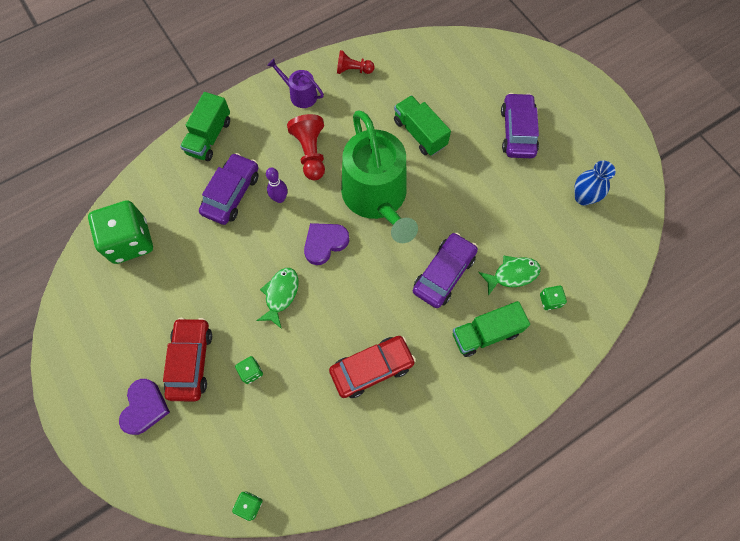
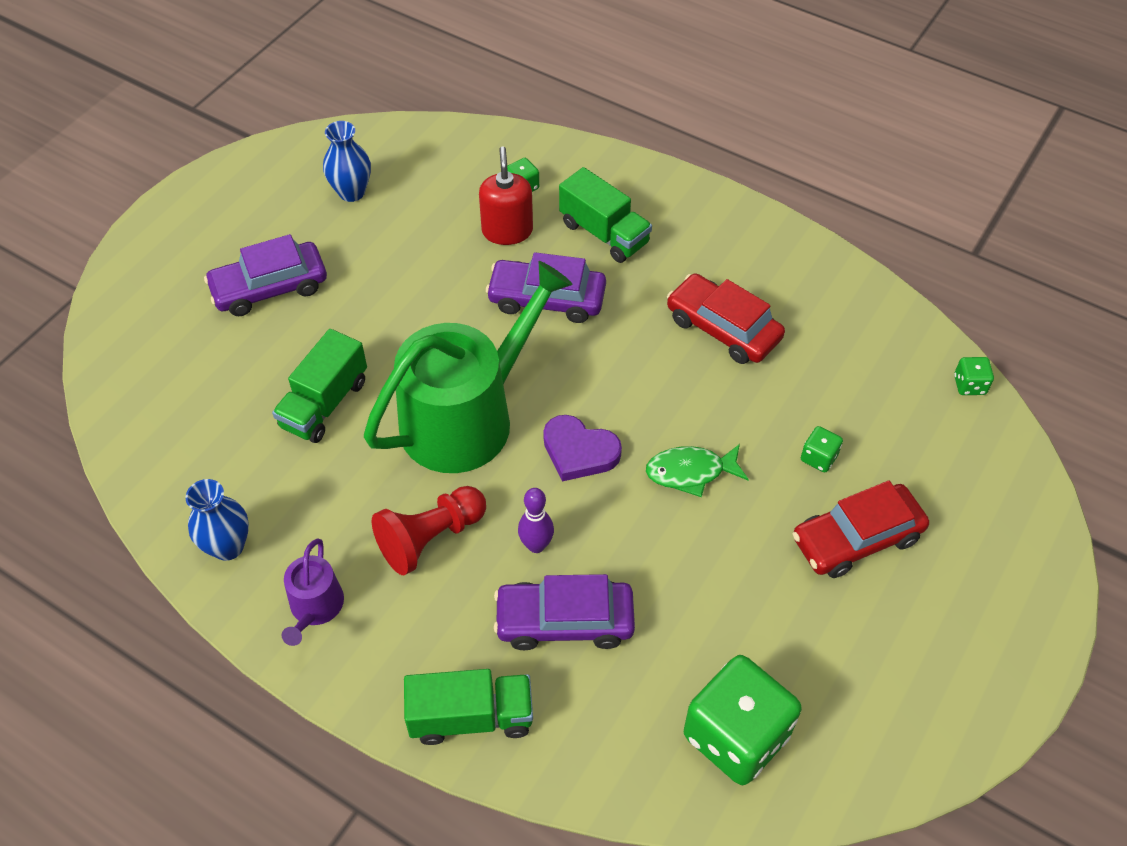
camera: 115 degrees left, 15 degrees down
(145, 407) = (955, 563): purple heart -> none
(353, 70) = (228, 546): red pawn -> blue vase
(512, 274) = (507, 231): green fish -> red soap dispenser

